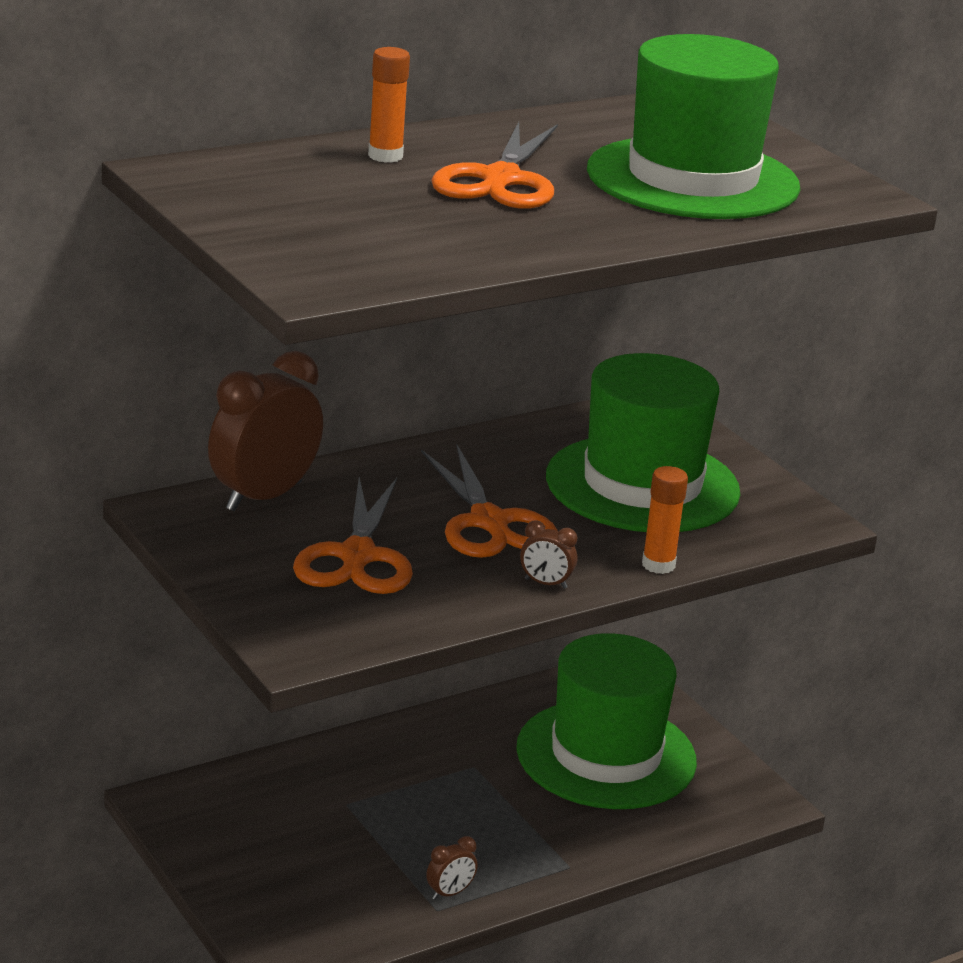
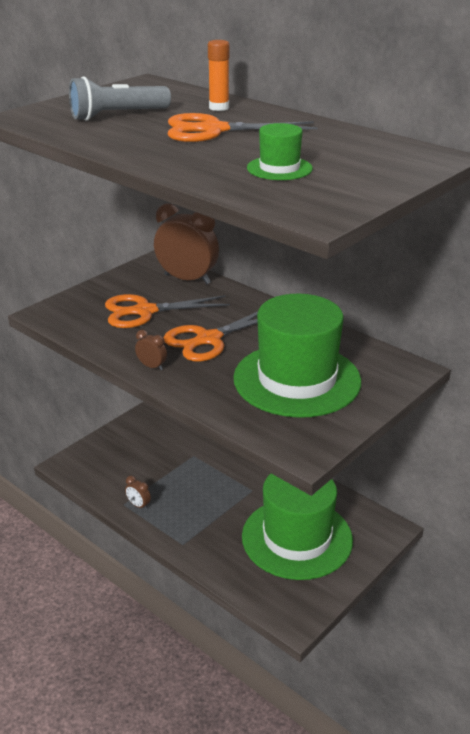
camera: 75 degrees right, 5 degrees up
(369, 221) = (117, 115): none -> grey flashlight
(545, 583) = (152, 366): brown clock -> brown clock turned 120 degrees clockwise
(658, 565) = (199, 399): orange glue stick -> none
(692, 179) = (279, 168): green hat -> green hat, size x0.43

